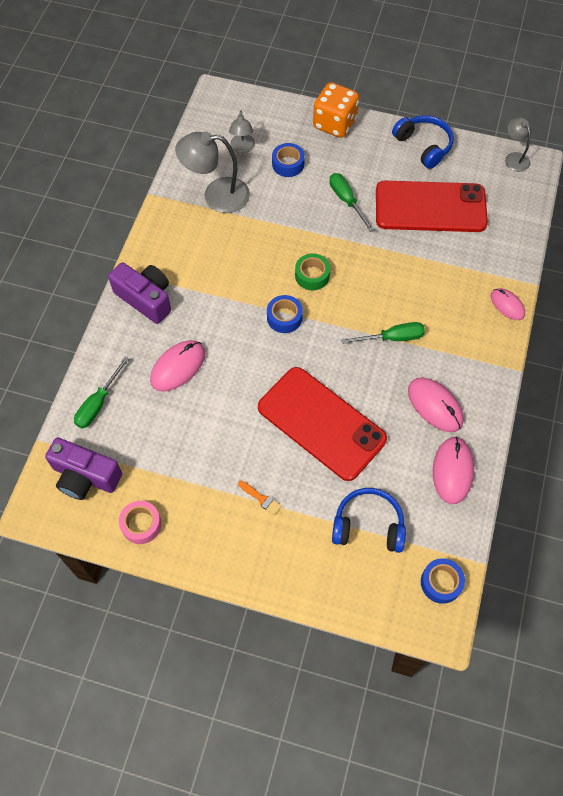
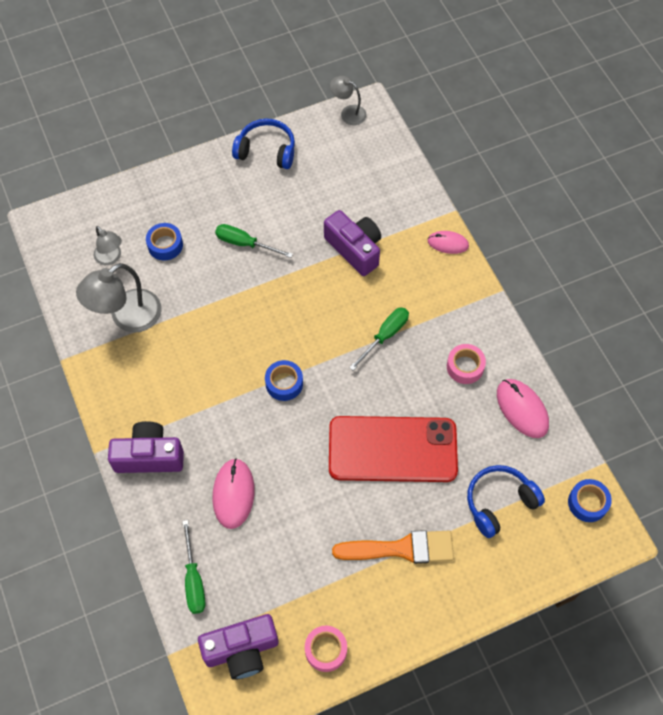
camera: 40 degrees left, 0 degrees up
(261, 498) = (401, 548): orange brush -> orange brush, size x2.34
(312, 275) = (274, 330): green tape -> none
(334, 124) = (173, 180): orange dice -> none
(427, 259) = (355, 249): none -> purple camera
(430, 207) = (318, 201): red phone -> none
(435, 405) = (465, 367): pink mouse -> pink tape

